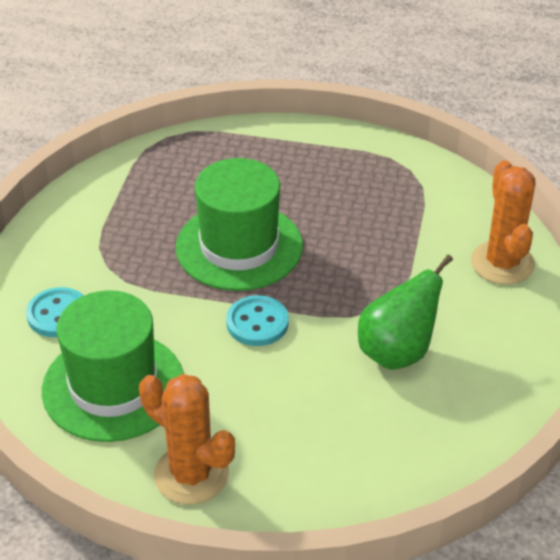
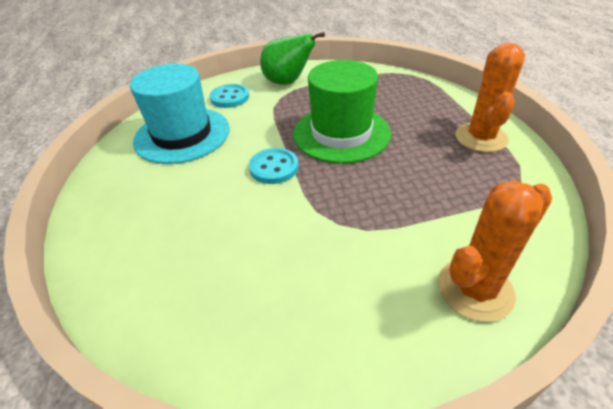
camera: 65 degrees right, 0 degrees up
(113, 386) = (182, 135): green hat -> turquoise hat
(191, 474) = (115, 192): orange cactus -> orange cactus (481, 138)
(397, 352) = (293, 254): green pear -> green pear (287, 82)

